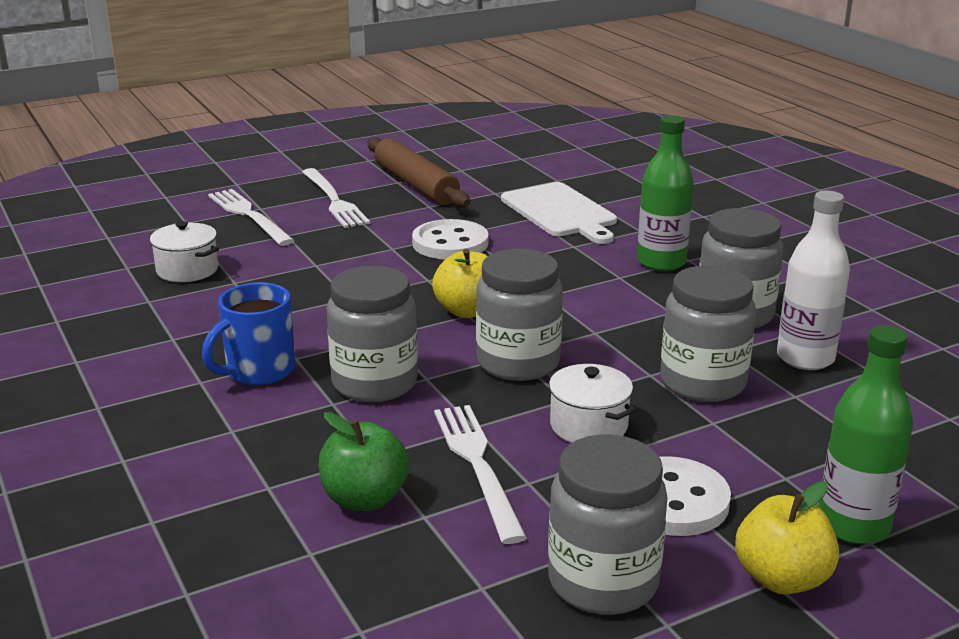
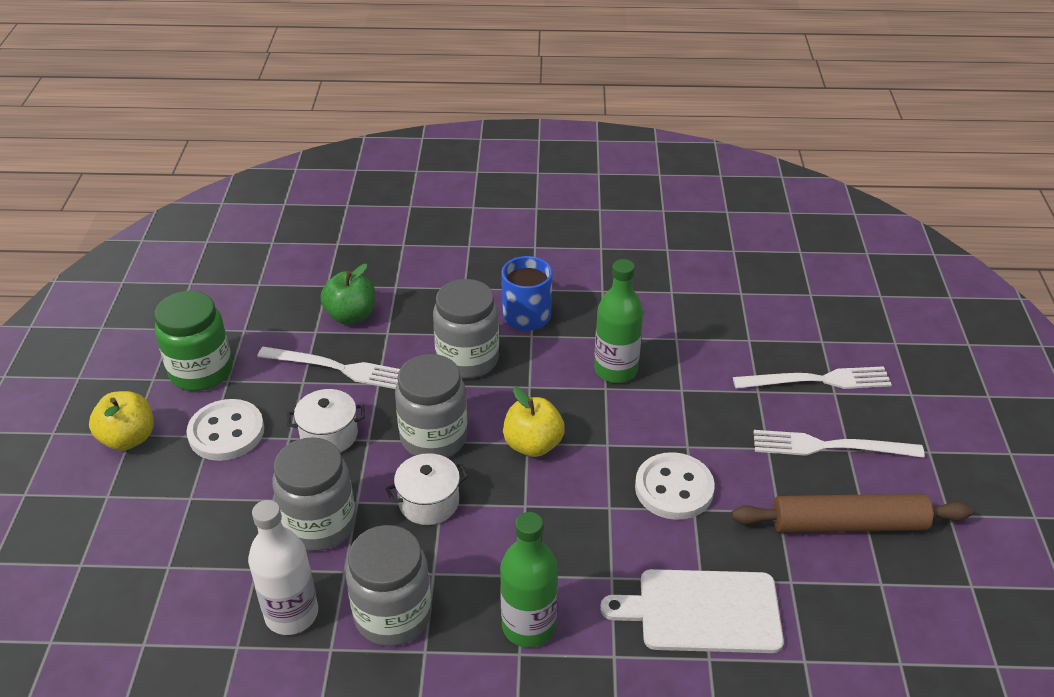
camera: 120 degrees right, 15 degrees up
(187, 270) = (715, 320): white pot -> white pot (429, 502)
(603, 582) = (201, 371): grey jar -> green jar
(853, 525) = (124, 498): green bottle -> green bottle (615, 370)

